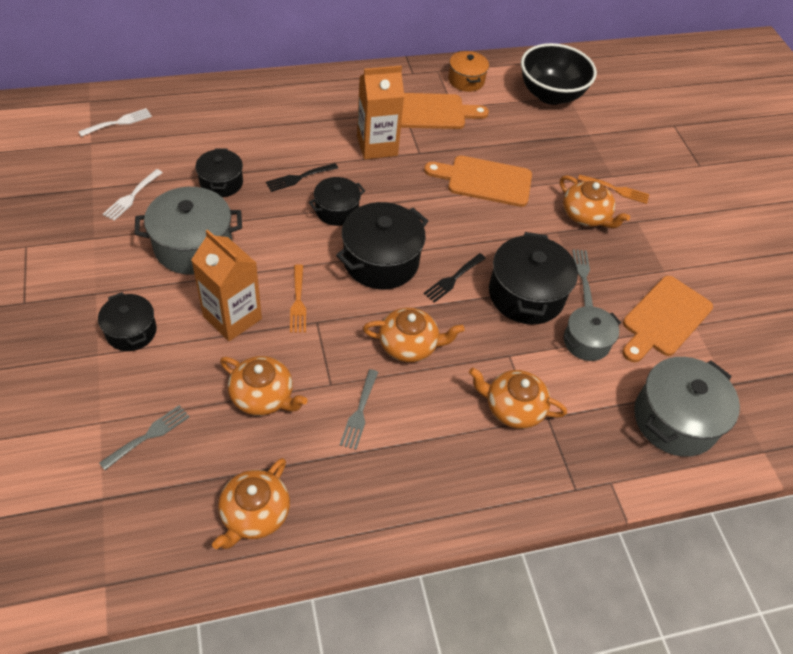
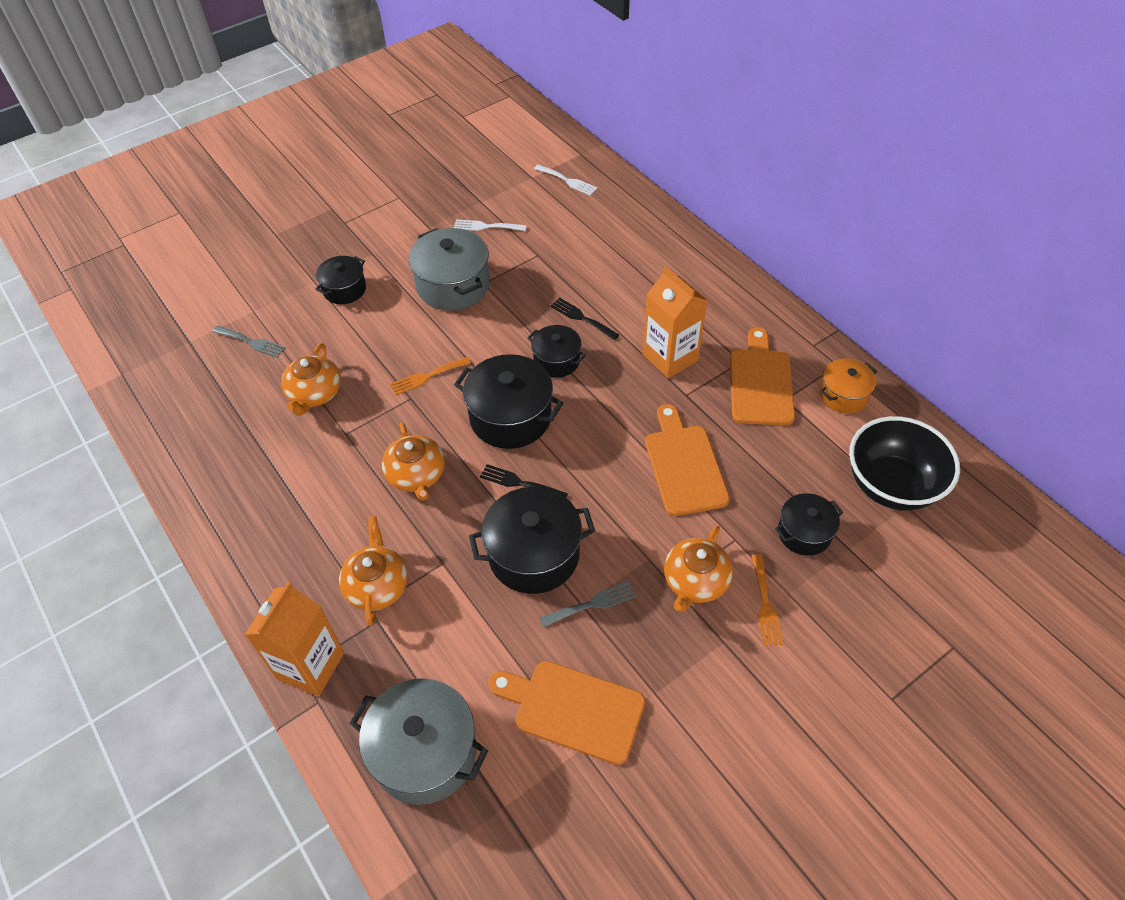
camera: 75 degrees right, 0 degrees up
(221, 183) = (539, 271): black pot -> black pot (804, 533)
(232, 317) = (388, 341): orange carton -> orange carton (310, 665)
(254, 514) = (201, 433): orange teapot -> none
(359, 412) = (324, 465): grey fork -> none
(431, 112) = (760, 382): orange cutting board -> orange cutting board turned 150 degrees counterclockwise
(586, 342) = (495, 632): grey pot -> none

